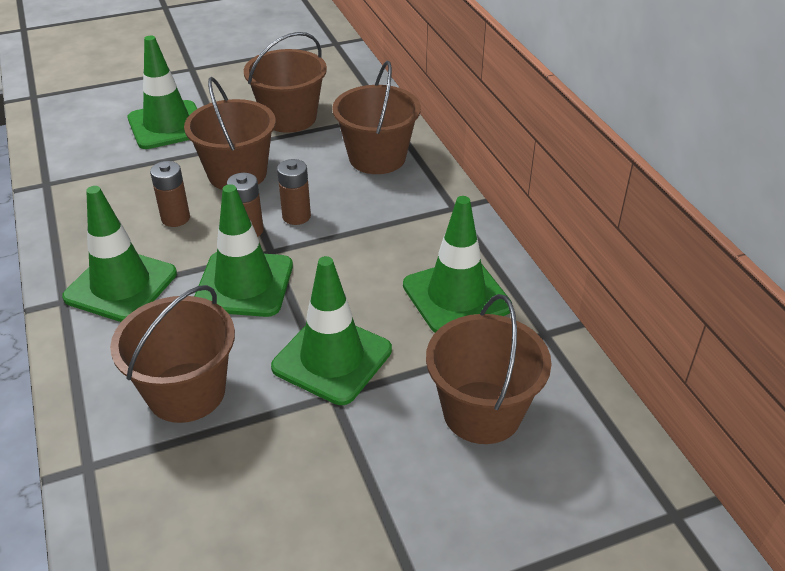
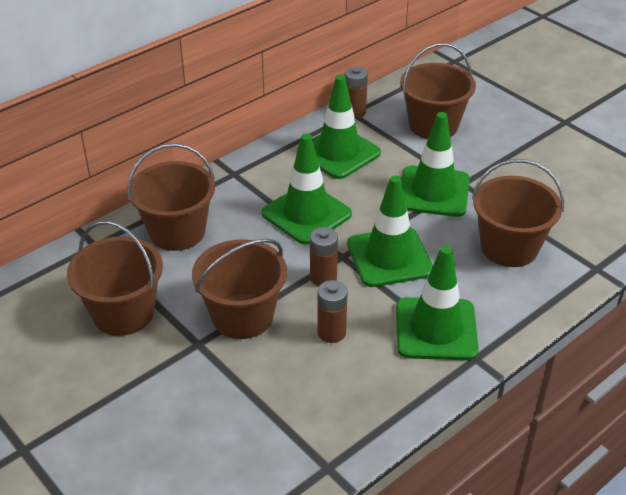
camera: 110 degrees left, 0 degrees up
(167, 125) = (172, 411): green traffic cone -> green traffic cone (306, 214)
(296, 216) = (289, 256): brown battery -> brown battery (355, 112)

